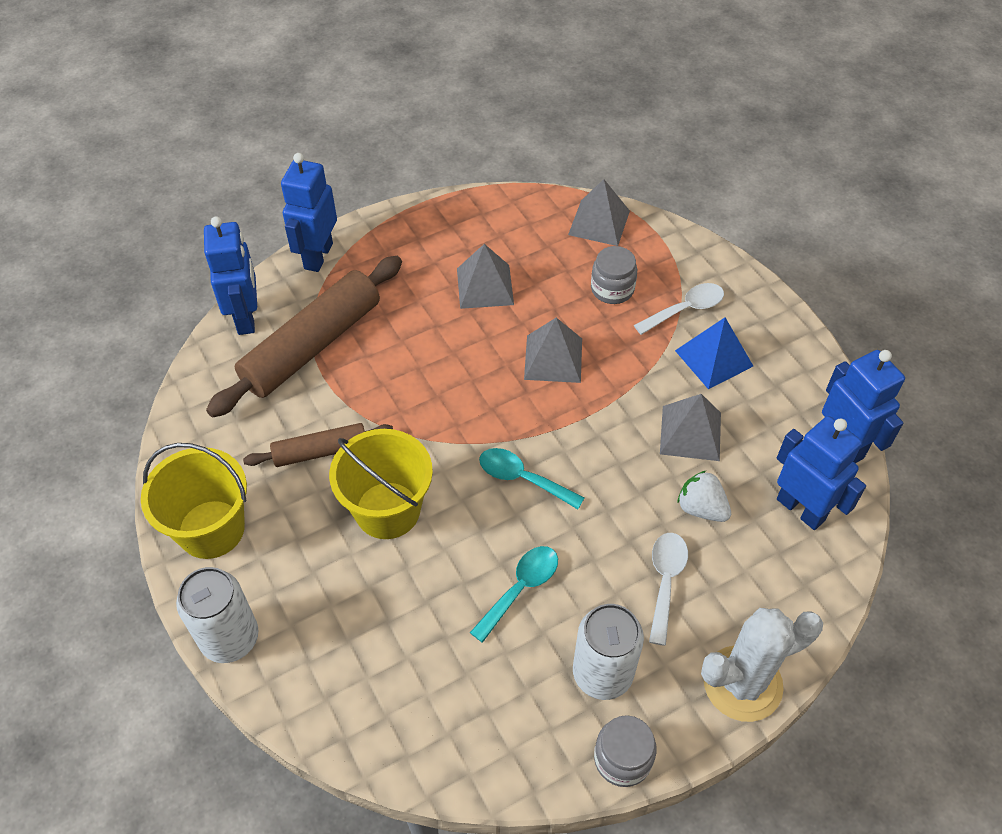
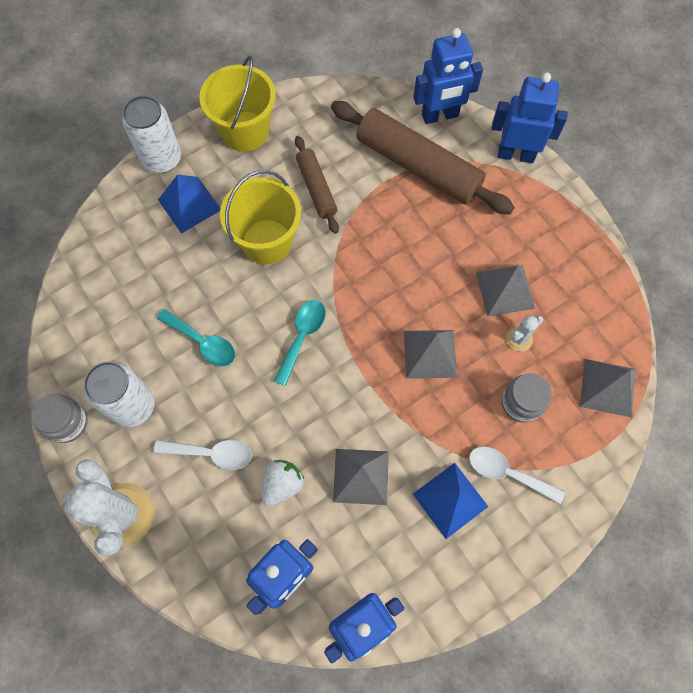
camera: 85 degrees right, 15 degrees up
(314, 602) = (189, 204): none -> blue pyramid
(542, 282) = (519, 339): none -> white cactus
(685, 309) = (507, 473): white spoon -> white spoon turned 150 degrees clockwise

